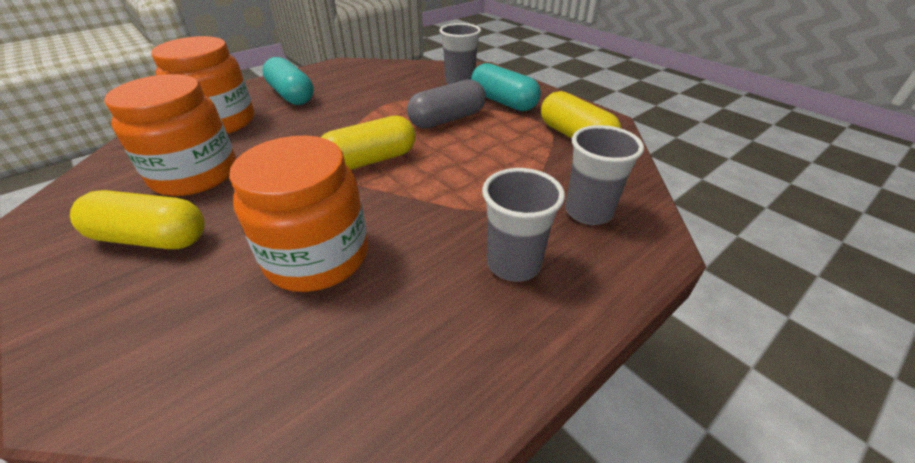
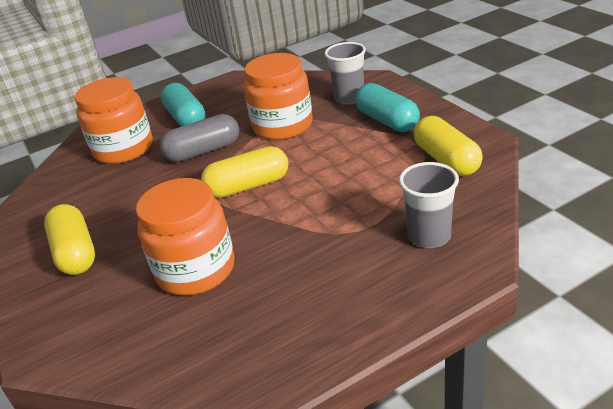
camera: 15 degrees right, 5 degrees down
(151, 238) = (75, 252): yellow capsule -> yellow capsule turned 45 degrees clockwise
(195, 175) = (105, 200): orange jar -> orange jar (282, 126)
(447, 119) = (326, 142): grey capsule -> grey capsule (203, 151)
(513, 264) = (348, 279): grey cup -> none

